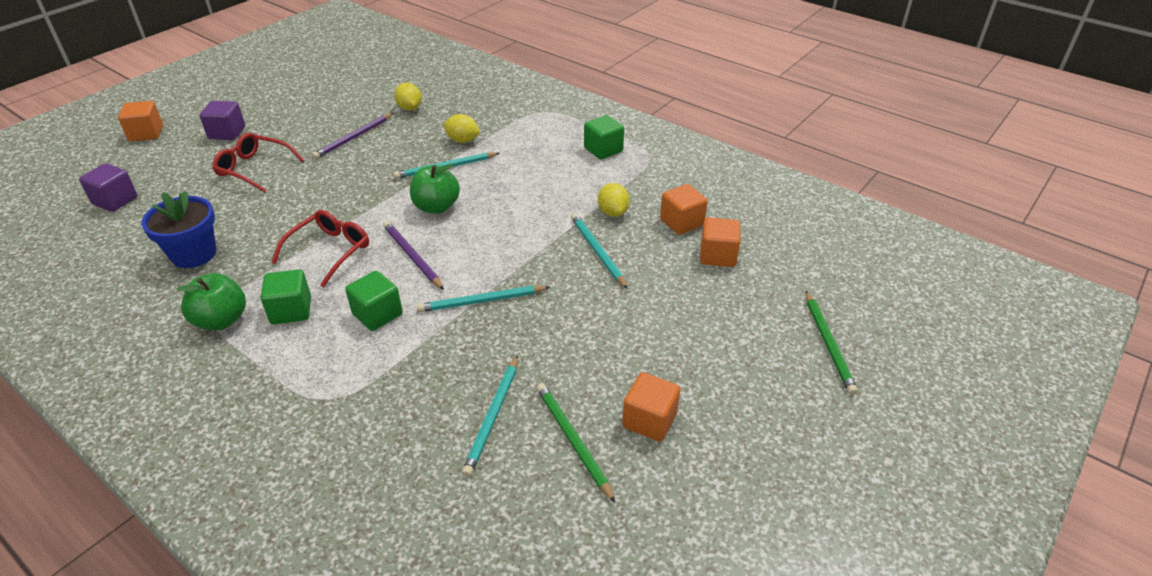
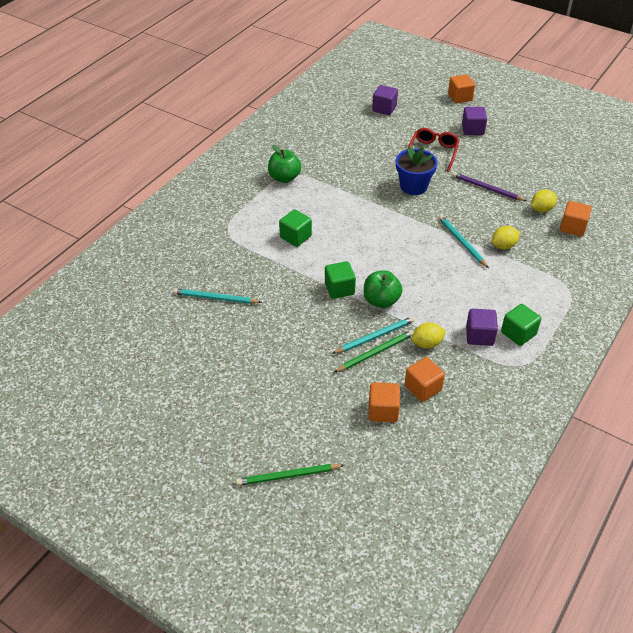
camera: 85 degrees right, 5 degrees up
(194, 254) = (339, 152): blue flower pot -> blue flower pot (413, 186)
(291, 310) = (295, 202): green cube -> green cube (339, 289)
(329, 252) = (351, 205): red glasses -> none
(412, 256) = (353, 242): purple pencil -> none
(436, 207) = (410, 245): green apple -> green apple (381, 301)
(462, 140) = (503, 246): yellow lemon -> yellow lemon turned 45 degrees clockwise
(481, 301) = (312, 281): turquoise pencil -> none
(572, 440) = (198, 334): green pencil -> green pencil (375, 352)
(604, 175) = (479, 336): none -> purple cube
(649, 420) = (213, 370): orange cube -> orange cube (572, 227)

